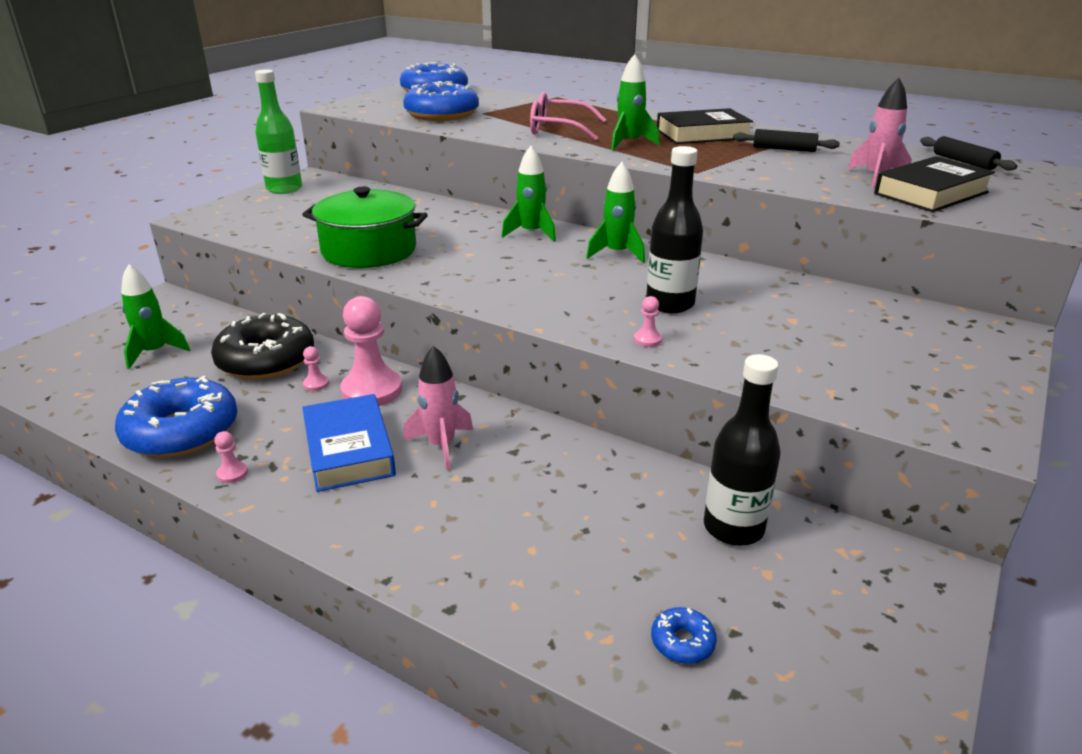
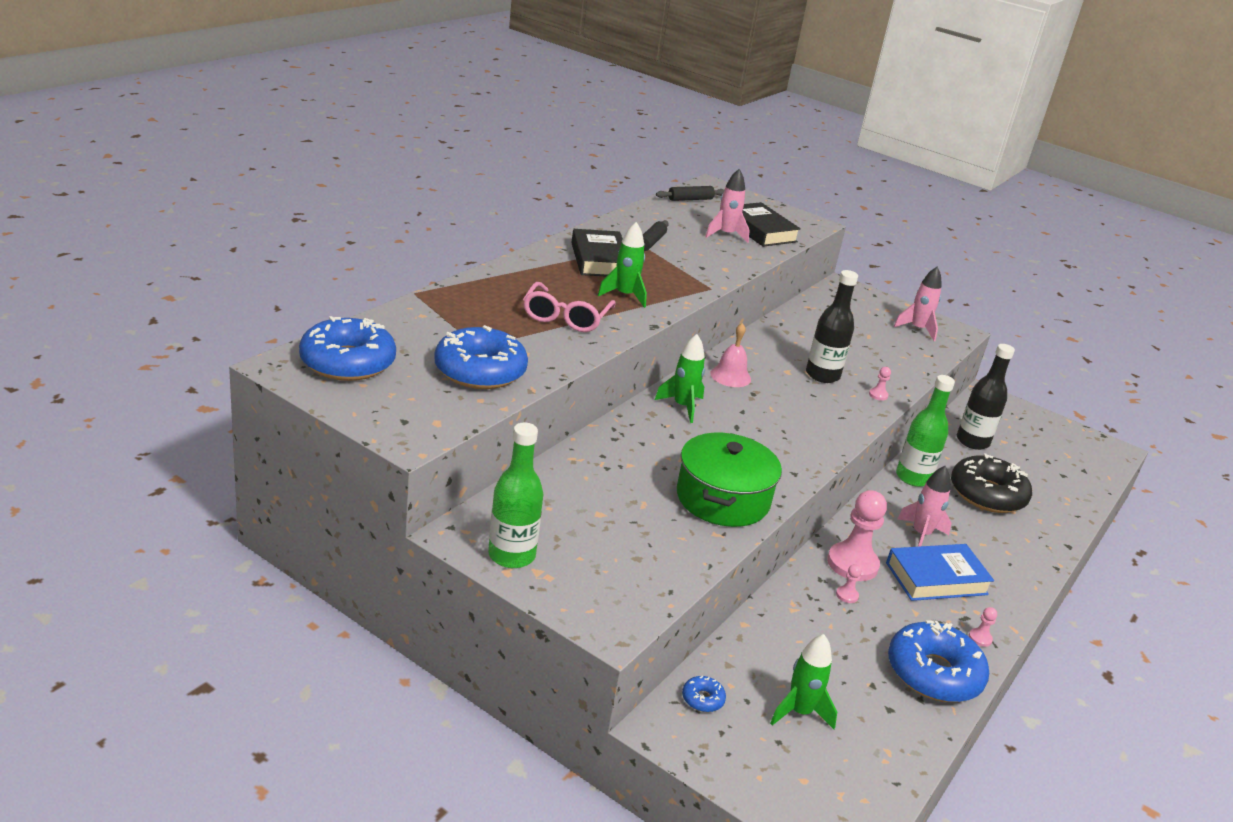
camera: 90 degrees left, 0 degrees up
(266, 360) = (808, 628): black donut -> black donut (987, 494)
(579, 450) = (913, 477): none -> green bottle
(616, 253) = (730, 376): green rocket -> pink bell
(682, 642) = (1060, 477): blue donut -> blue donut (702, 699)
(926, 390) = (917, 329): none -> pink rocket

